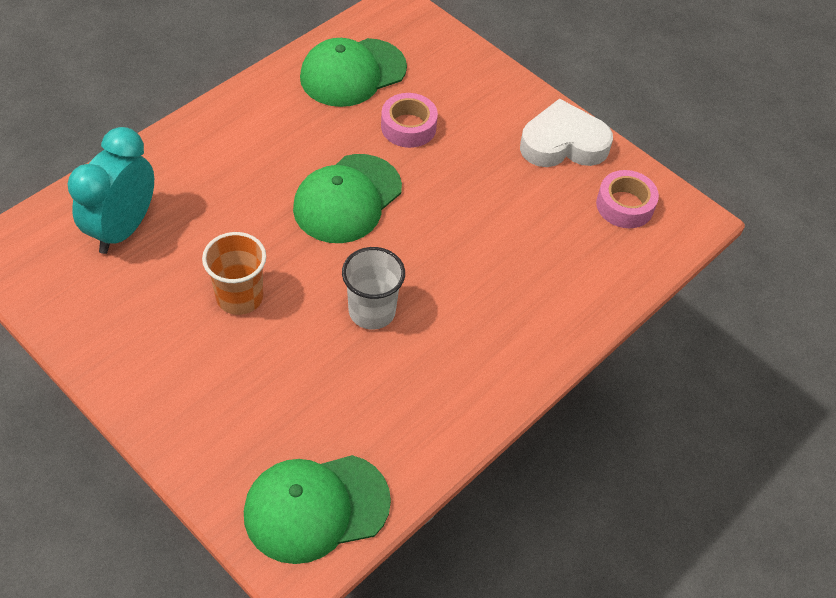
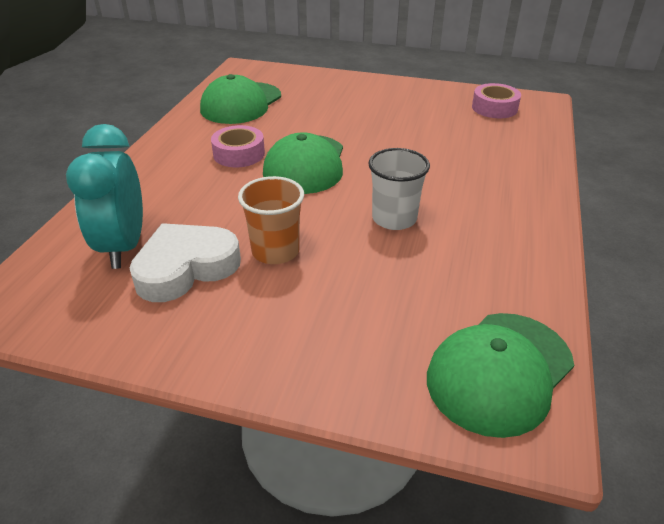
camera: 25 degrees left, 15 degrees down
(408, 127) = (310, 116): pink tape -> pink tape (239, 154)
(563, 143) = (421, 94): white heart -> white heart (185, 268)

